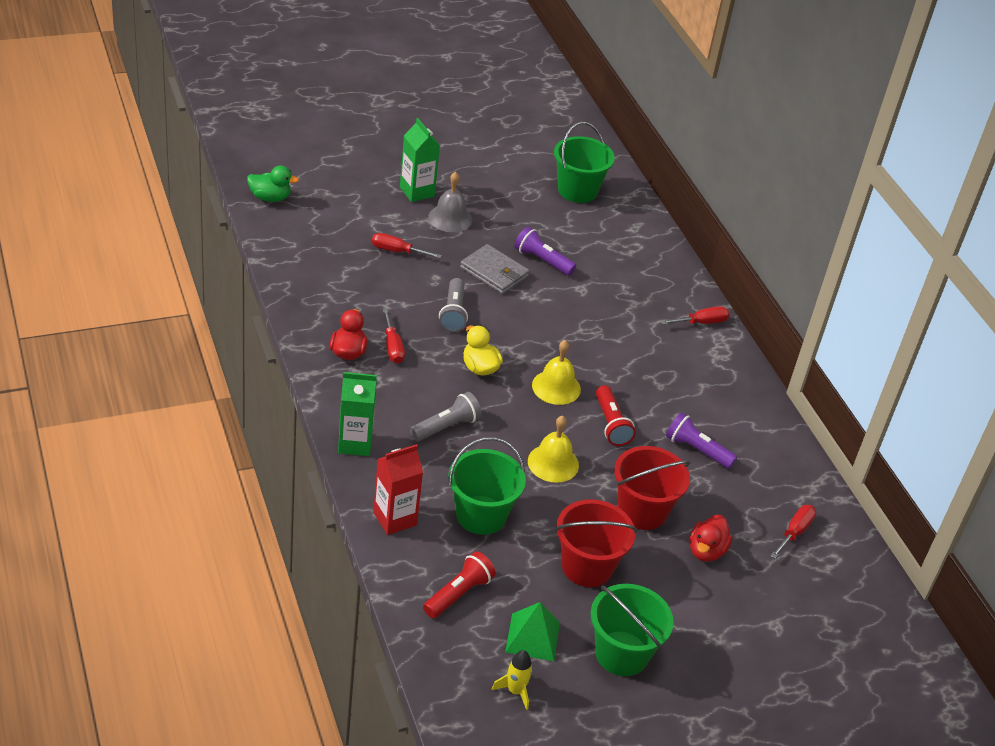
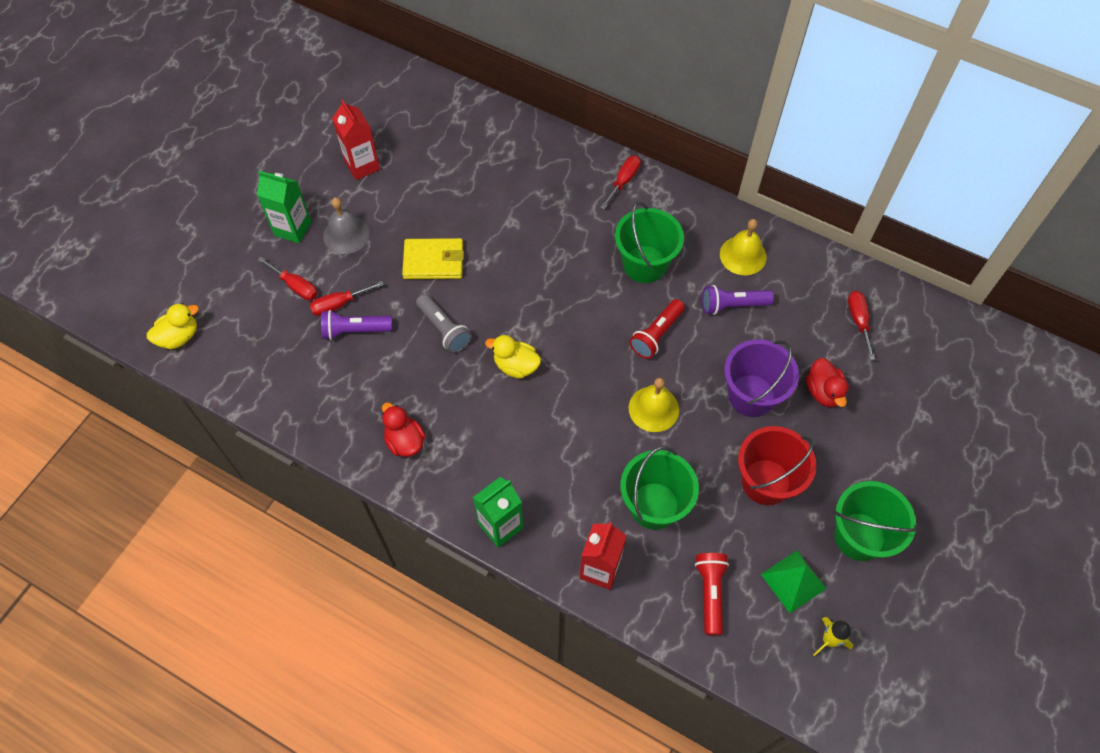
camera: 35 degrees left, 20 degrees up
(270, 198) = (179, 337): green duck -> yellow duck
(392, 347) = (433, 404): red screwdriver -> red screwdriver (295, 286)
(446, 427) = (549, 446): grey flashlight -> none
(494, 272) = (433, 261): grey wallet -> yellow wallet
(509, 189) = (362, 166): none -> red carton
(542, 260) = (456, 218): purple flashlight -> purple flashlight (355, 330)
(556, 387) = (586, 334): yellow bell -> yellow bell (743, 255)
(577, 190) = (414, 124): green bucket -> green bucket (645, 264)
(611, 424) = (656, 335): red flashlight -> red flashlight turned 90 degrees clockwise
(642, 511) = (751, 395): red bucket -> purple bucket

